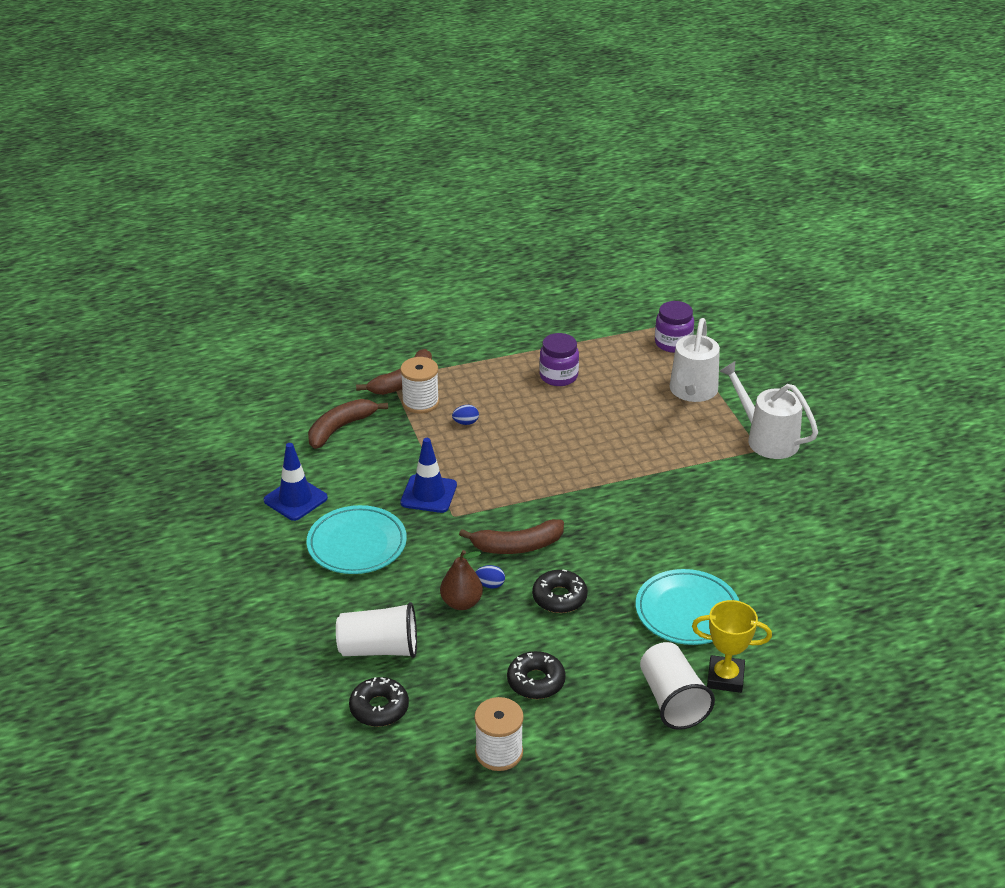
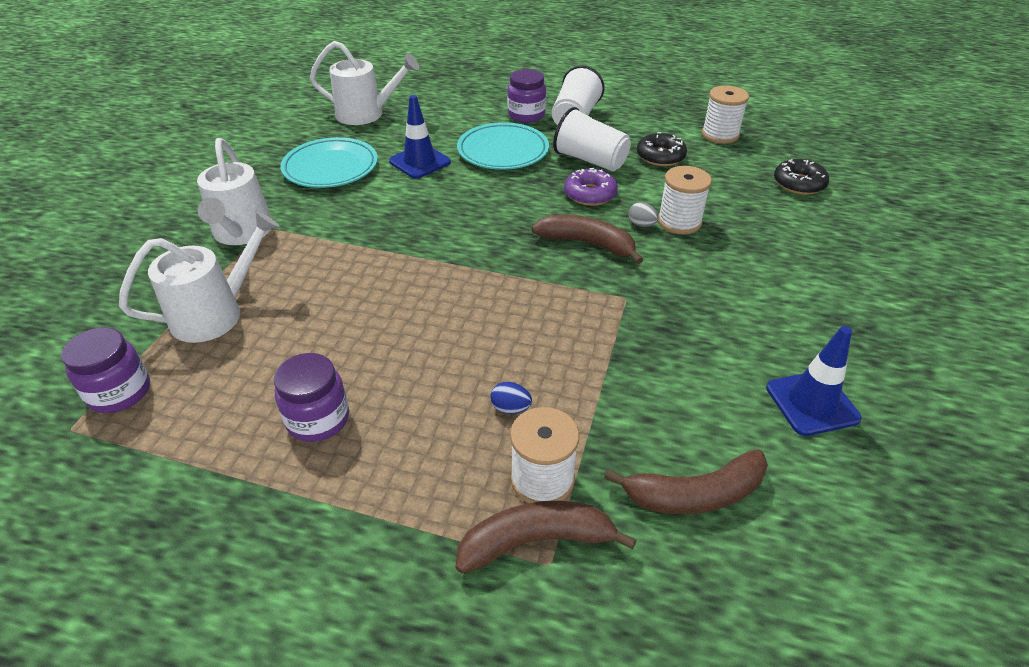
camera: 145 degrees left, 5 degrees up
(357, 544) = (755, 313): turquoise plate -> turquoise plate (330, 168)
(379, 649) = (778, 218): white cup -> white cup (590, 160)
(428, 494) = (635, 333): blue traffic cone -> blue traffic cone (420, 162)
(461, 603) = (679, 222): brown pear -> white spool
(490, 585) = (641, 225): blue egg -> grey egg
(559, 597) = (590, 194): black donut -> purple donut
(725, 678) = (526, 115): yellow trophy -> purple jar
(874, 595) = (366, 114): none -> white watering can

